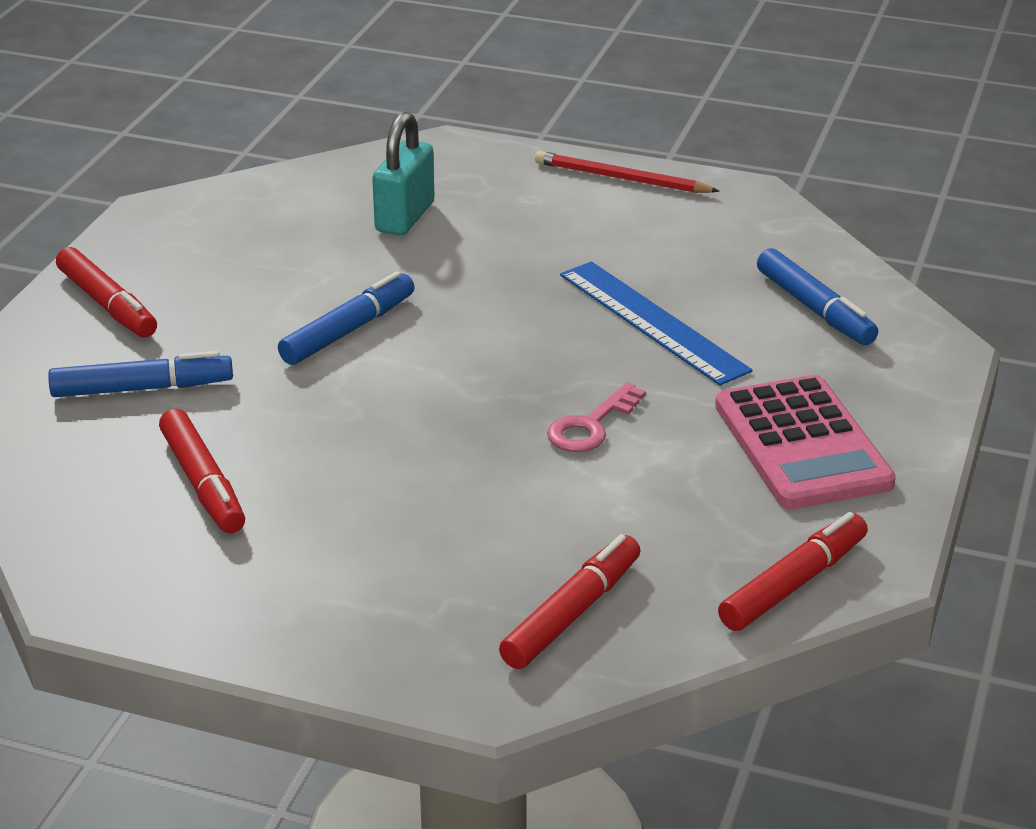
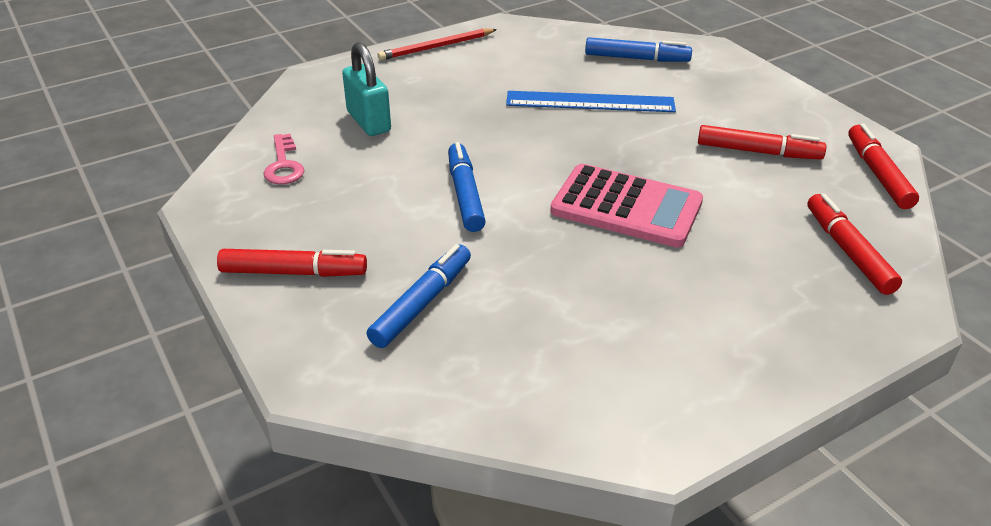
camera: 50 degrees left, 5 degrees up
(203, 483) = (570, 327): red marker -> red marker (758, 152)
(591, 426) = (669, 163): pink key -> pink key (284, 165)
(802, 445) = (755, 116): pink calculator -> pink calculator (626, 207)

